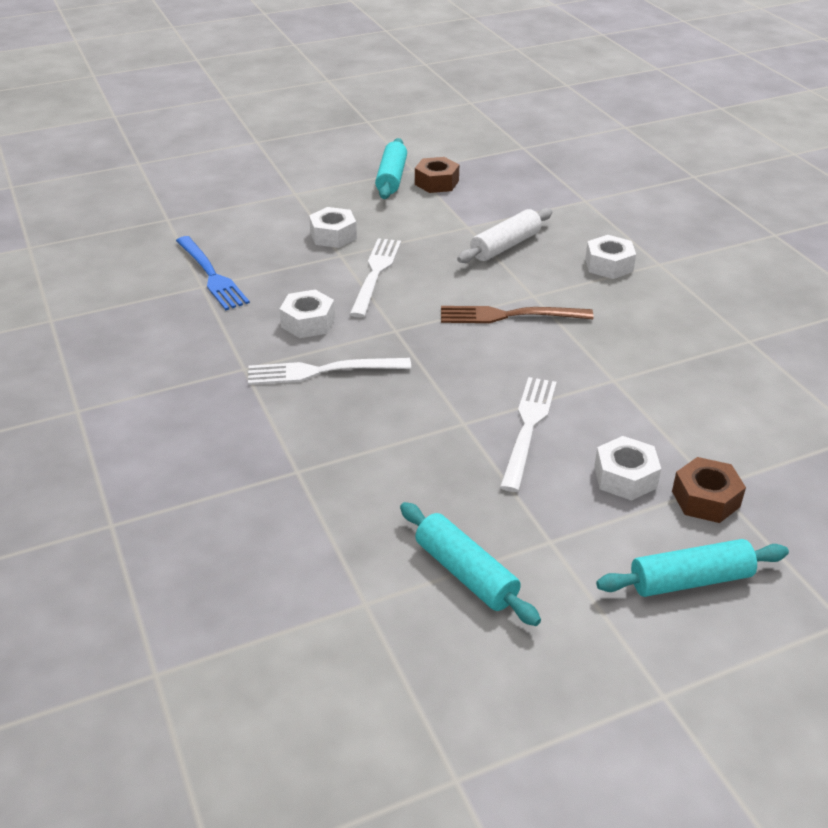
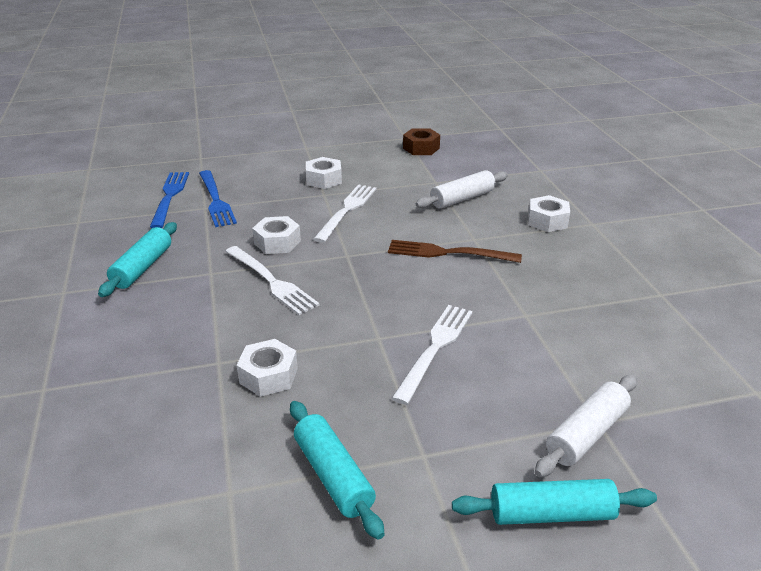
camera: 10 degrees right, 5 degrees down
(151, 275) = (170, 196): none -> blue fork
(321, 371) = (272, 282): white fork -> white fork turned 135 degrees counterclockwise
(391, 178) = (386, 142): turquoise rolling pin -> turquoise rolling pin (142, 267)
(625, 477) = (513, 403): white nut -> white nut (268, 375)
(705, 499) = (586, 434): brown nut -> white rolling pin

